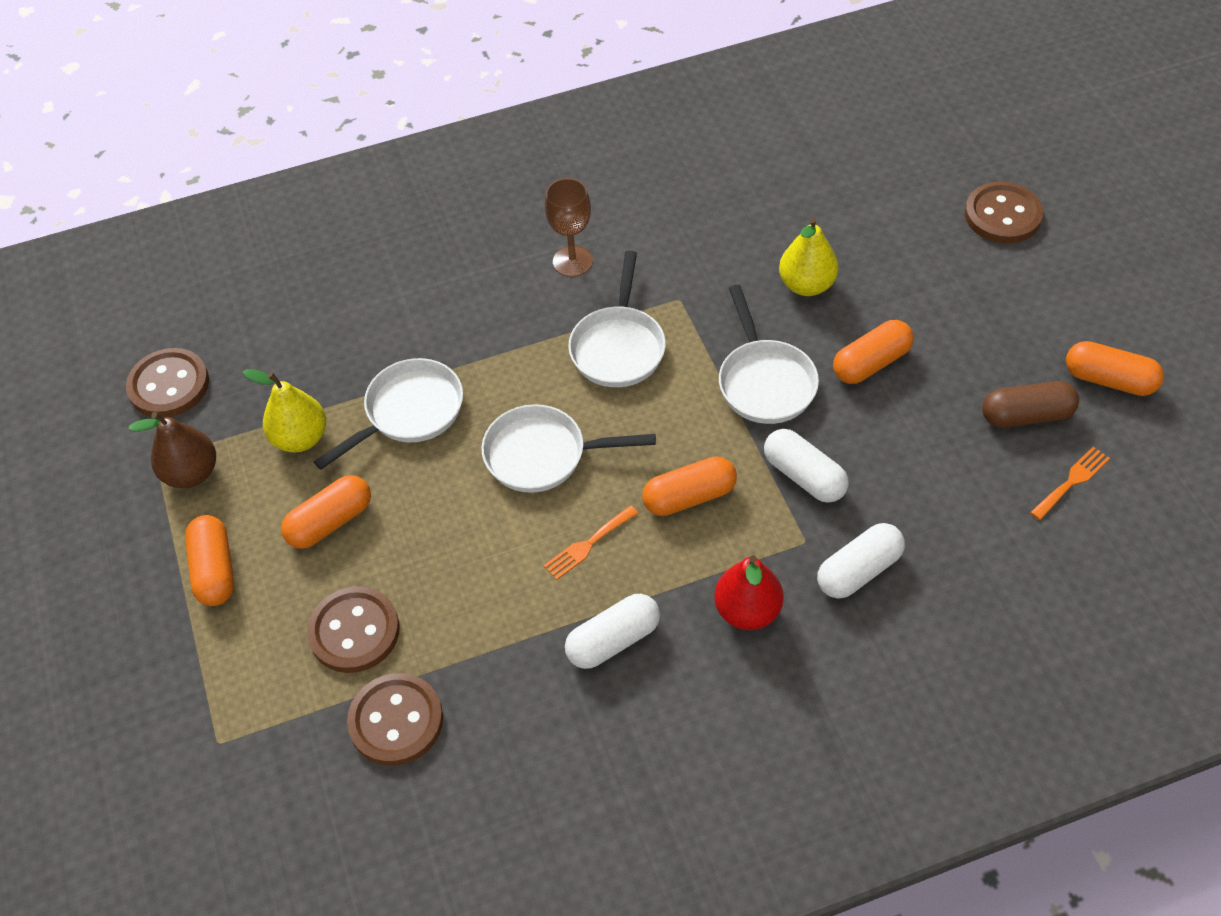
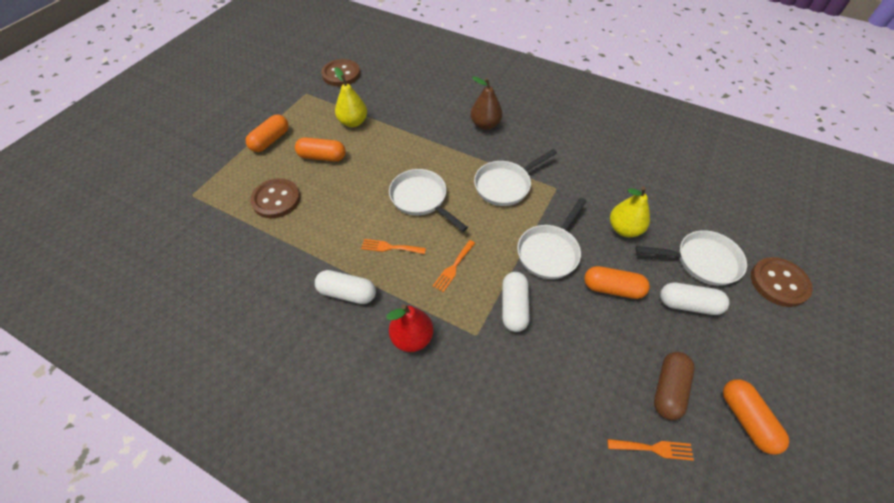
camera: 45 degrees right, 0 degrees up
(191, 473) = (308, 105): brown pear -> brown pear (485, 125)
(396, 721) = (243, 243): brown button -> none
(409, 412) = (398, 143): white pan -> white pan (702, 261)
(572, 261) = (530, 140): brown goblet -> none
(689, 497) = (453, 267): orange capsule -> orange fork
(859, 571) = (482, 373): white capsule -> white capsule (688, 304)
(1026, 415) = (668, 389): brown capsule -> brown capsule turned 75 degrees clockwise

